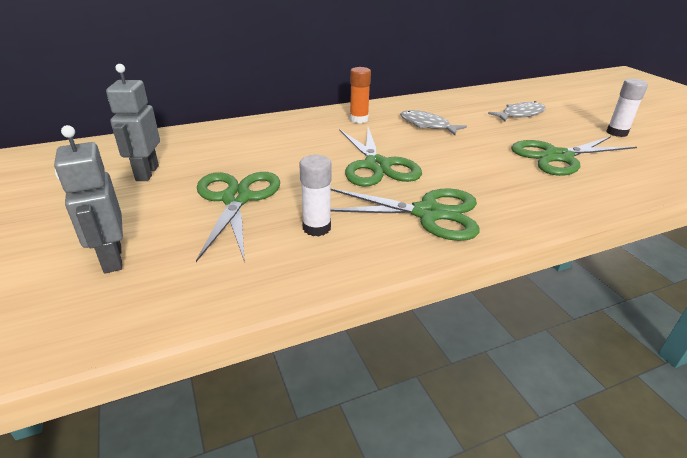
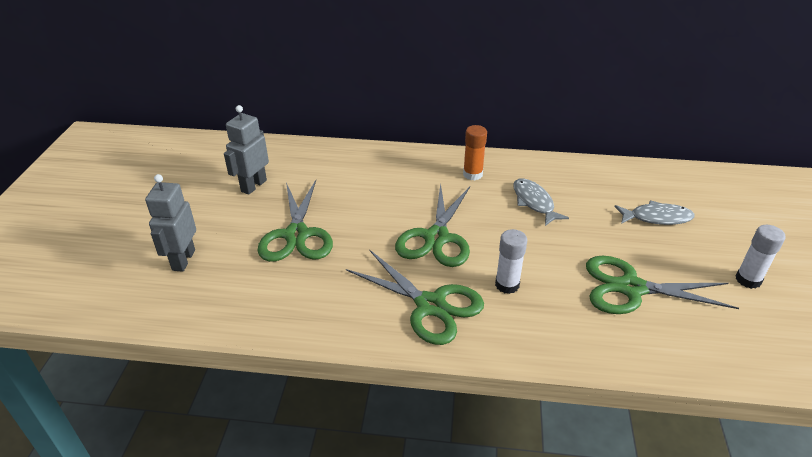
camera: 30 degrees right, 5 degrees up
(236, 199) = (296, 235): green scissors -> green scissors turned 150 degrees clockwise
(316, 228) = (331, 285): white glue stick -> white glue stick (507, 285)

